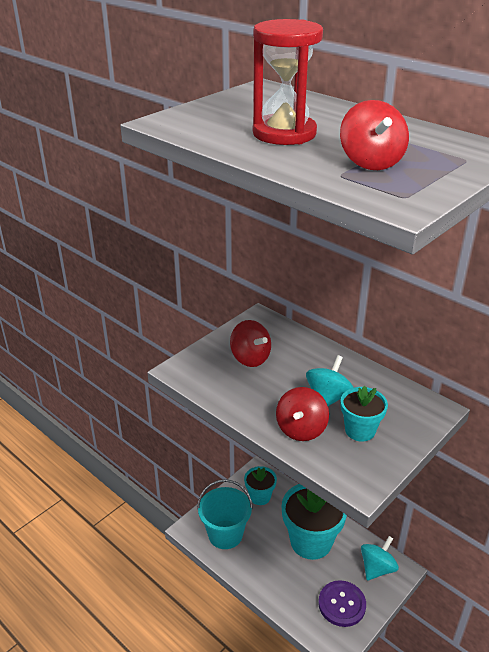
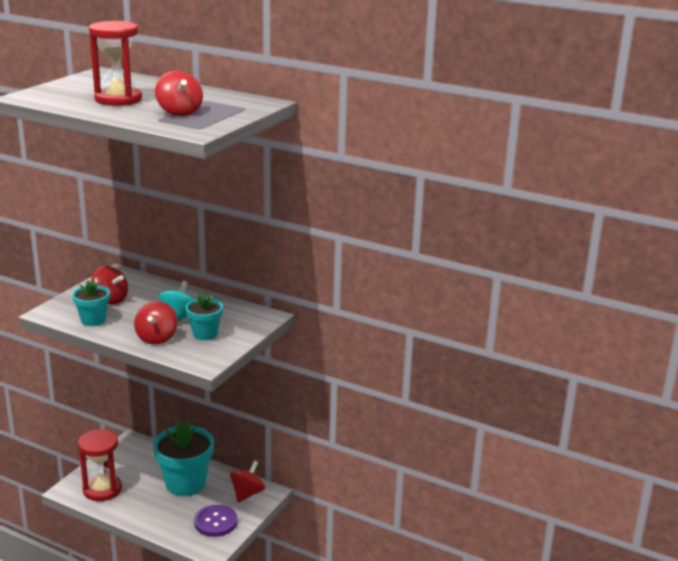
camera: 15 degrees left, 10 degrees down
(225, 534) = (102, 489): turquoise bucket -> red hourglass
(260, 496) = (134, 458): turquoise flower pot -> turquoise flower pot (93, 320)
(377, 568) = (247, 494): turquoise spinning top -> red spinning top

